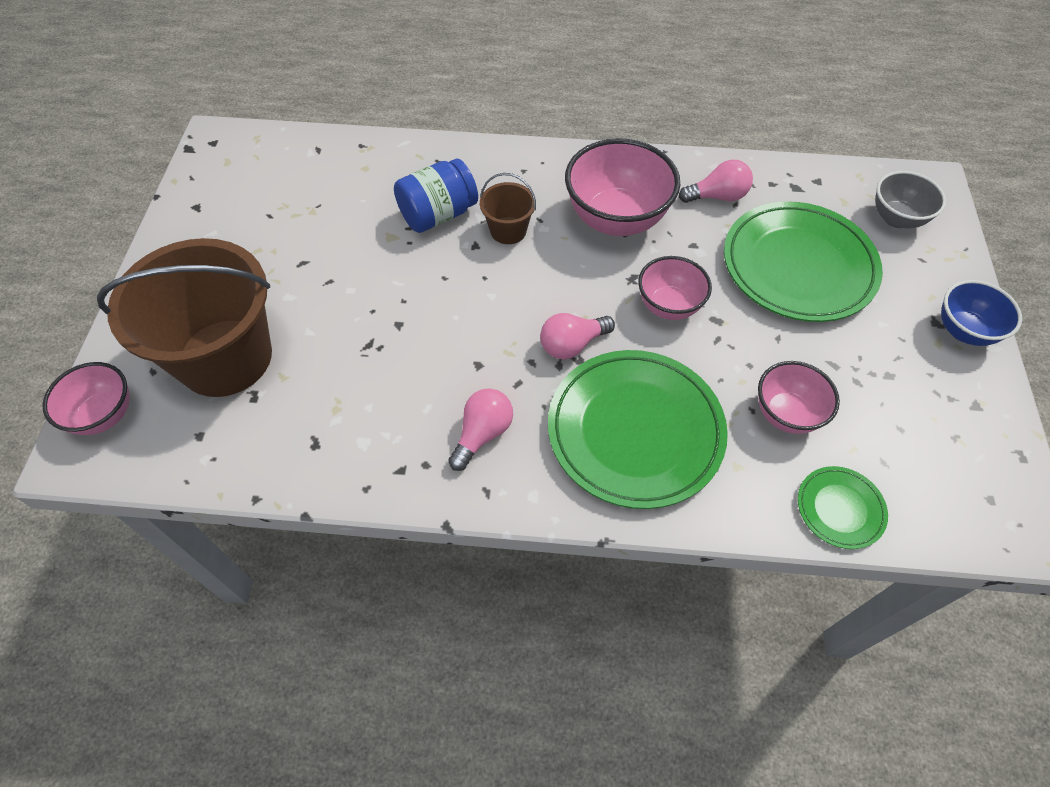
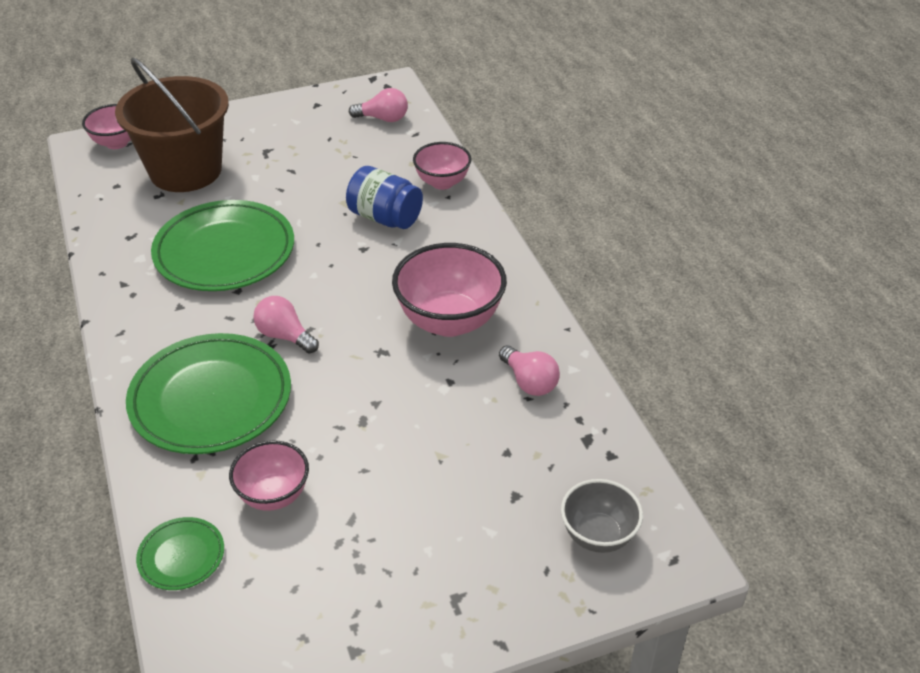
camera: 65 degrees right, 15 degrees down
(482, 434) = (172, 314): pink light bulb -> pink light bulb (383, 118)
(508, 230) = (392, 261): brown bucket -> none
(668, 306) = (361, 384): pink bowl -> pink bowl (442, 182)
(798, 266) = (469, 465): green plate -> green plate (224, 251)
(963, 331) = (457, 625): blue bowl -> none

